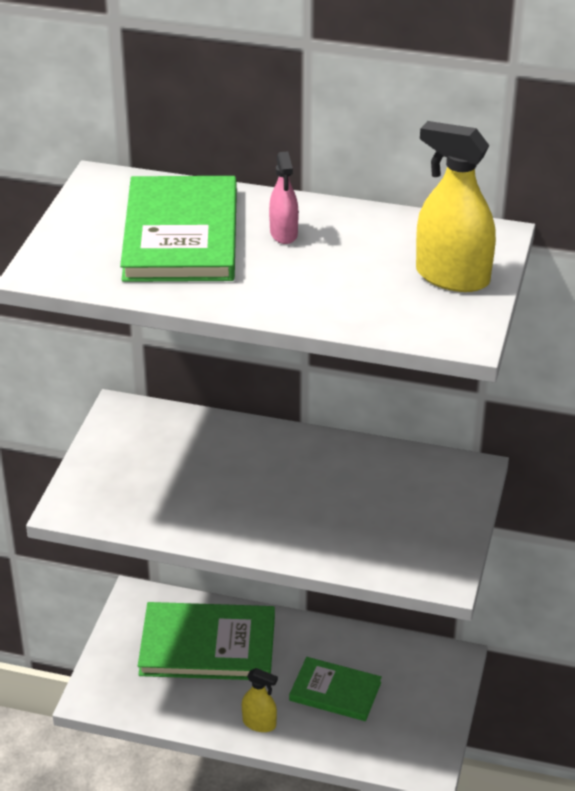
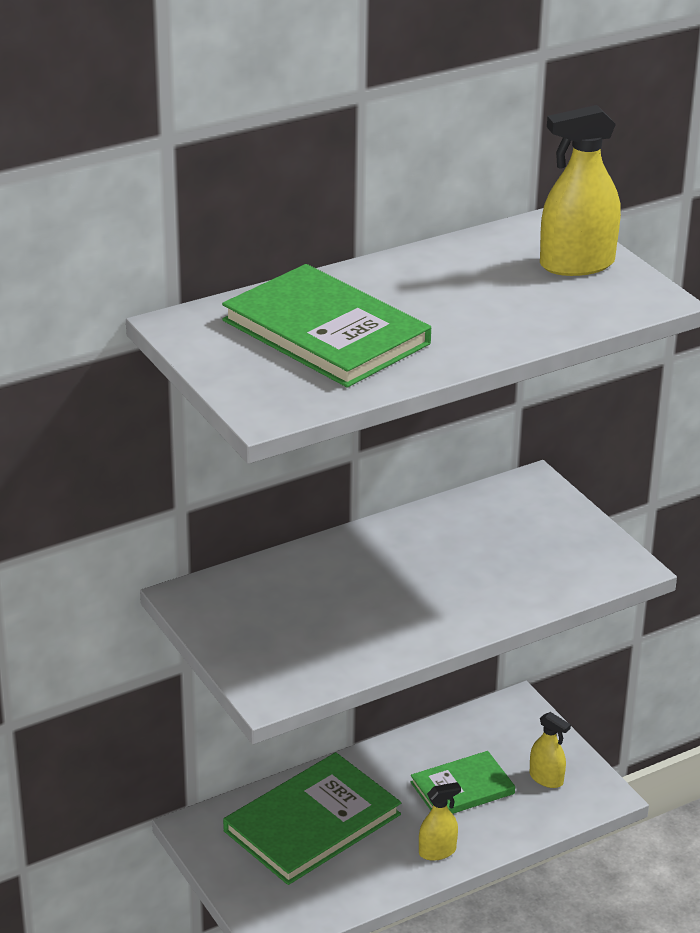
camera: 45 degrees left, 5 degrees down
(283, 233) = (403, 293): pink spray bottle -> none
(402, 726) = (546, 778): none -> yellow spray bottle

